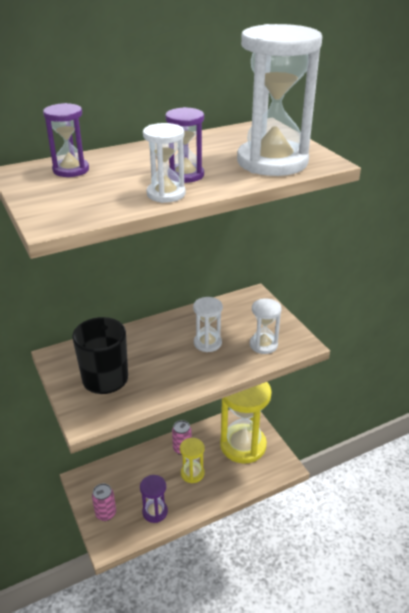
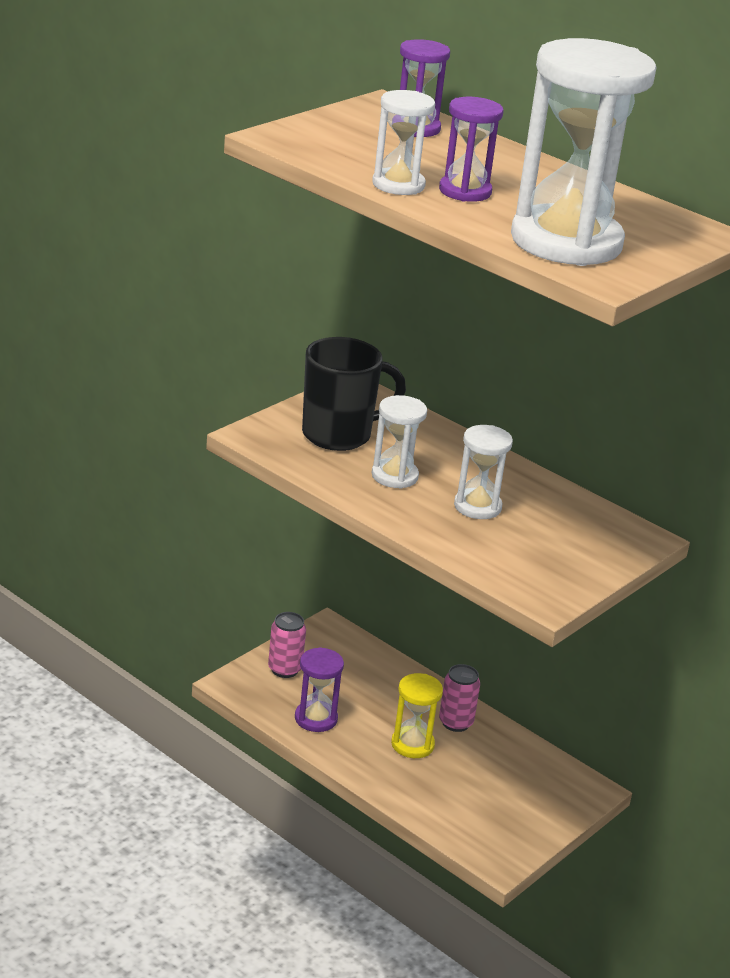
camera: 65 degrees right, 5 degrees down
(243, 445) = (512, 795): yellow hourglass -> none
(263, 345) = (514, 560): white hourglass -> white hourglass (394, 476)

